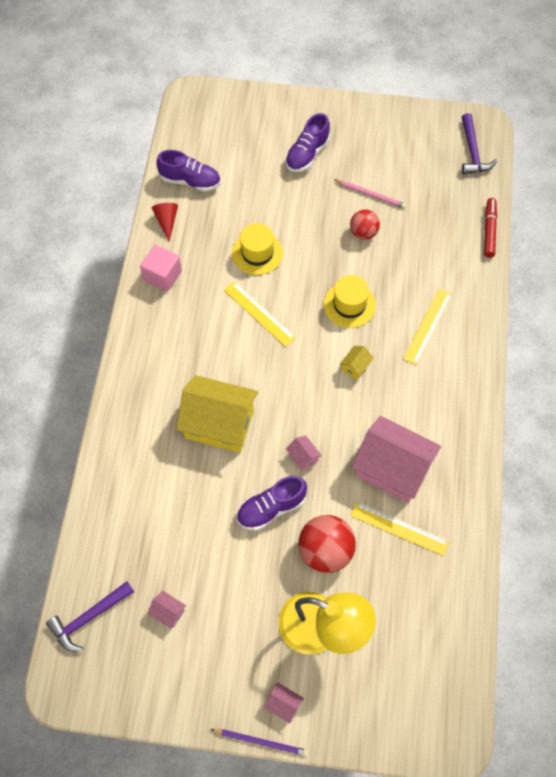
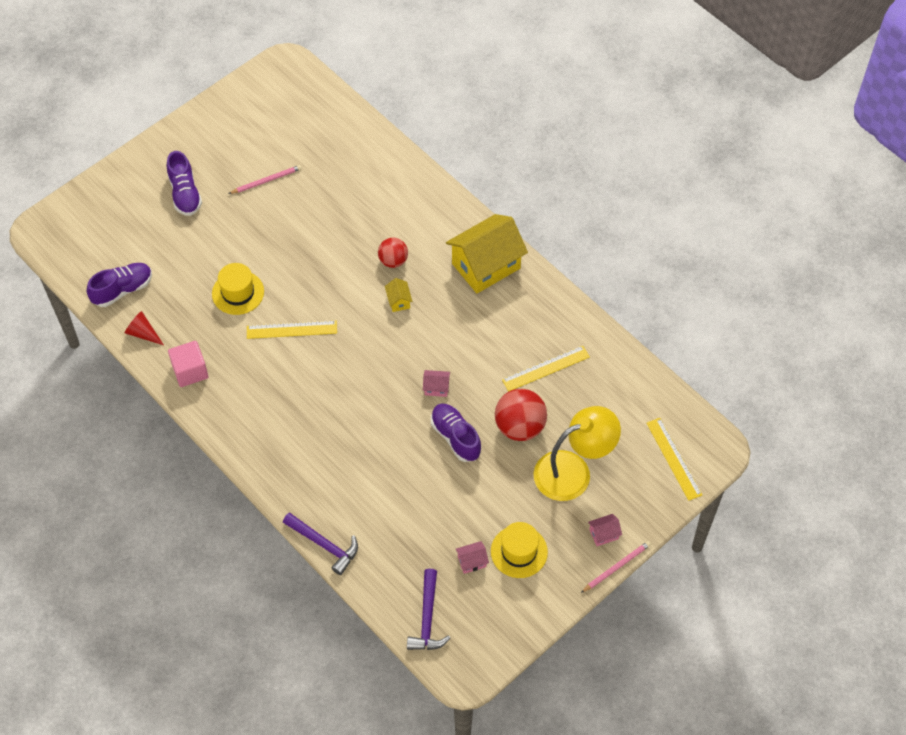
camera: 50 degrees left, 5 degrees down
(219, 424) = (357, 423): yellow house -> yellow house (486, 266)
(261, 742) = (616, 567): purple pencil -> pink pencil
(271, 508) = (455, 437): purple shoe -> purple shoe turned 135 degrees clockwise
(349, 305) = (345, 266): yellow hat -> yellow hat (519, 551)
(363, 233) = (294, 211): red ball -> red ball (393, 261)
(392, 469) = (499, 339): pink house -> none
(428, 326) = (412, 231): yellow ruler -> yellow ruler (674, 458)
(472, 152) = (300, 89): purple hammer -> purple hammer (325, 545)
(489, 231) = (375, 132): red marker -> none

